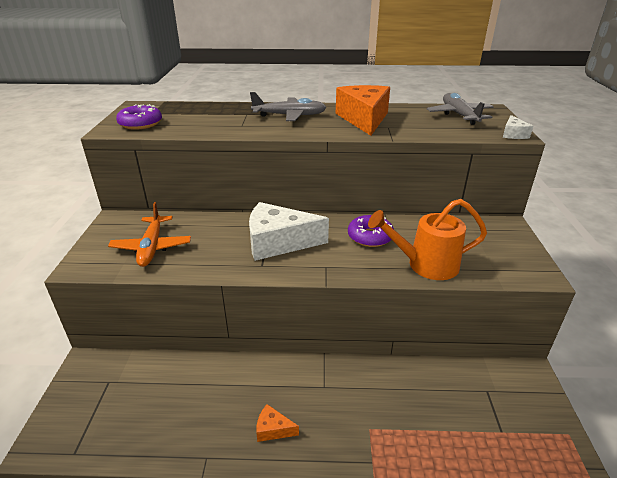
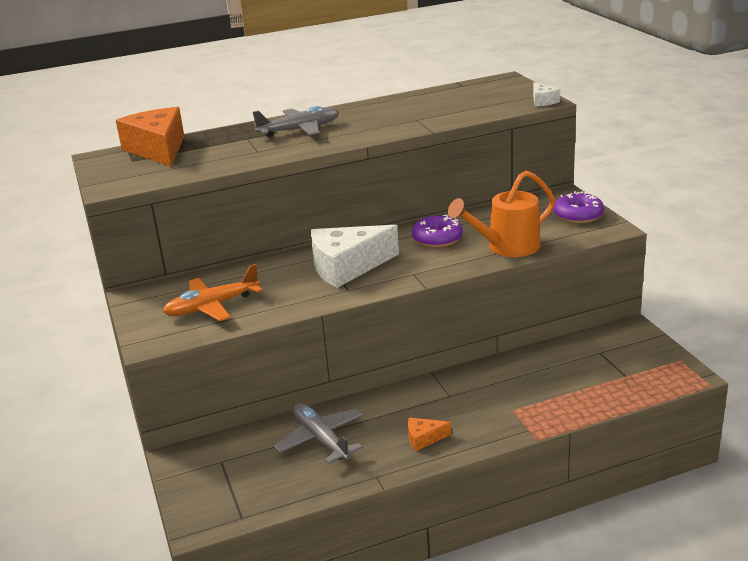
camera: 20 degrees left, 5 degrees down
(140, 124) = (136, 174): purple donut -> purple donut (578, 215)
(152, 247) = (212, 306): orange plane -> orange plane turned 90 degrees clockwise
(364, 119) = (384, 117): orange cheese -> orange cheese (158, 149)
(459, 115) = (479, 92): grey plane -> grey plane (321, 439)

